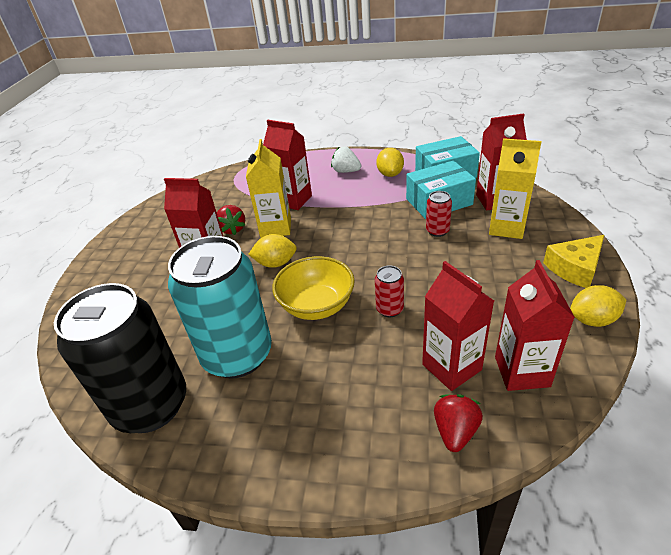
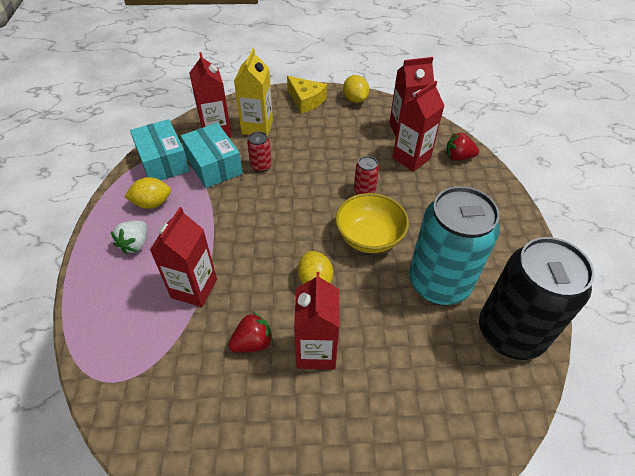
camera: 105 degrees left, 10 degrees up
(276, 227) = (251, 295): yellow carton -> none

